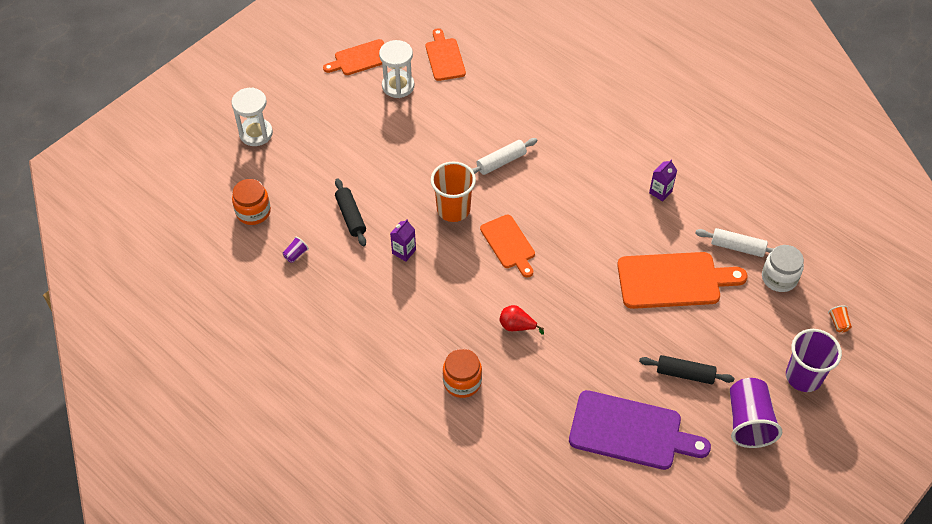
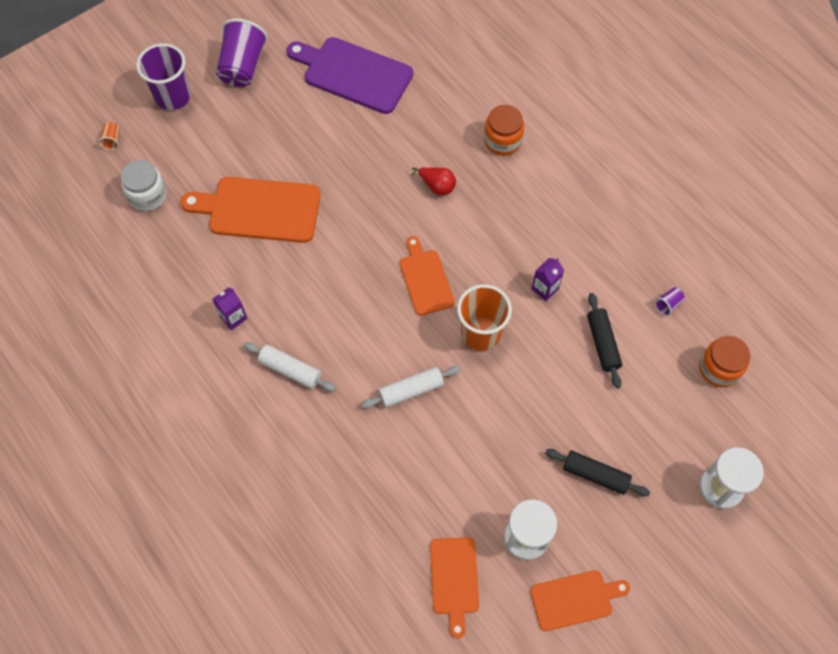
camera: 170 degrees left, 10 degrees up
(685, 374) = (284, 116): black rolling pin -> black rolling pin (595, 475)
(737, 247) = (175, 236): white rolling pin -> white rolling pin (290, 370)

